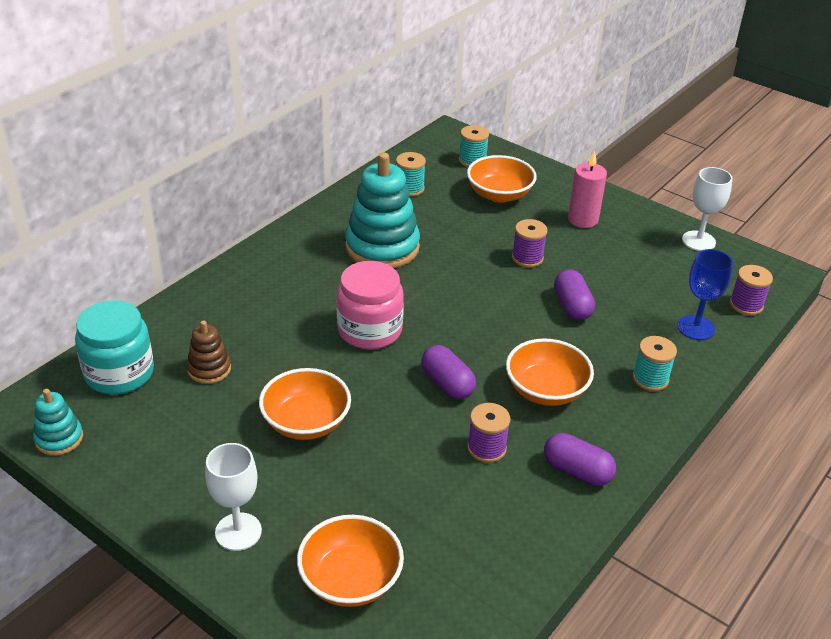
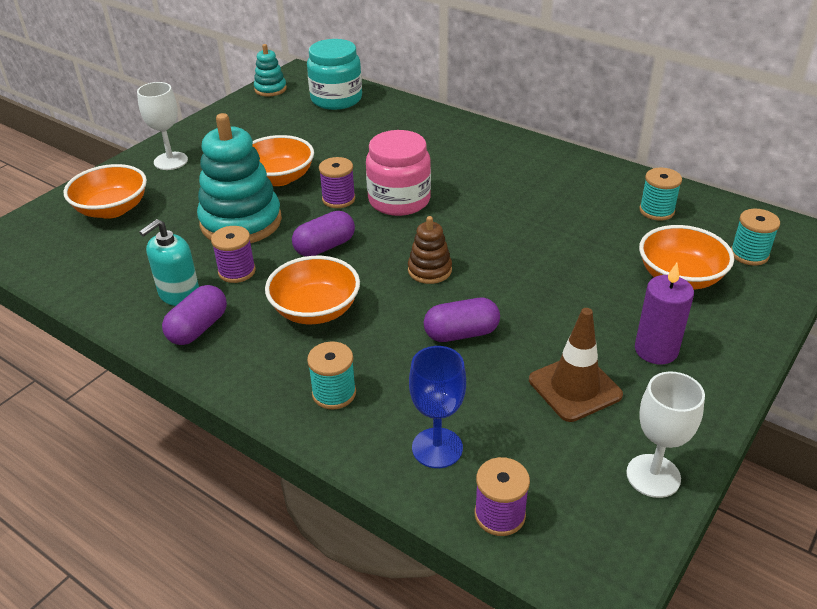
camera: 90 degrees right, 0 degrees up
(209, 369) = (342, 131): brown stacking toy -> brown stacking toy (429, 270)
(382, 247) = (535, 199): turquoise stacking toy -> turquoise stacking toy (241, 222)
(524, 492) = (179, 294): none -> turquoise soap dispenser
(527, 258) = (548, 299): purple spool -> purple spool (338, 199)
(583, 219) = (656, 350): pink candle -> purple candle
(625, 259) = (575, 387): none -> brown traffic cone

